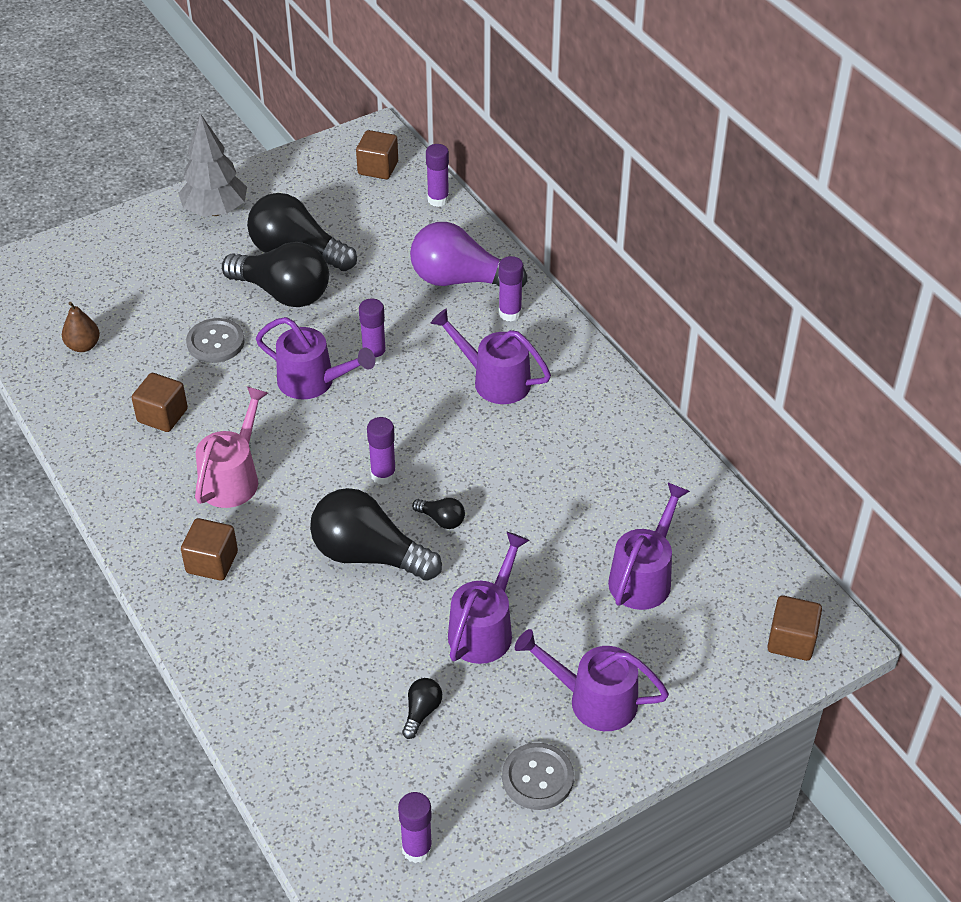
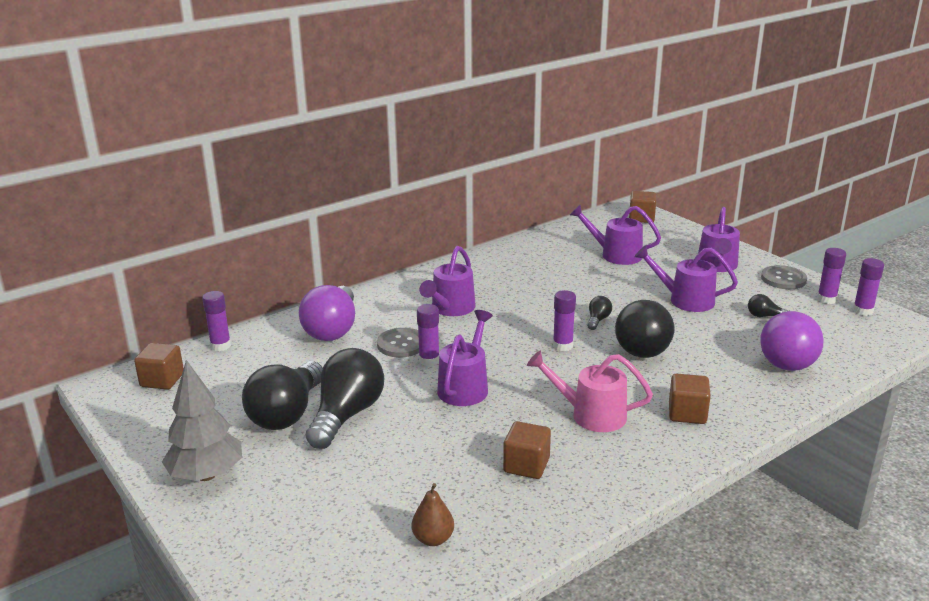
camera: 95 degrees left, 20 degrees down
(215, 342) = (419, 447): grey button -> grey button (401, 344)
(306, 701) = (787, 357): none -> purple light bulb
(510, 313) = (374, 306): purple glue stick -> purple glue stick (826, 299)

